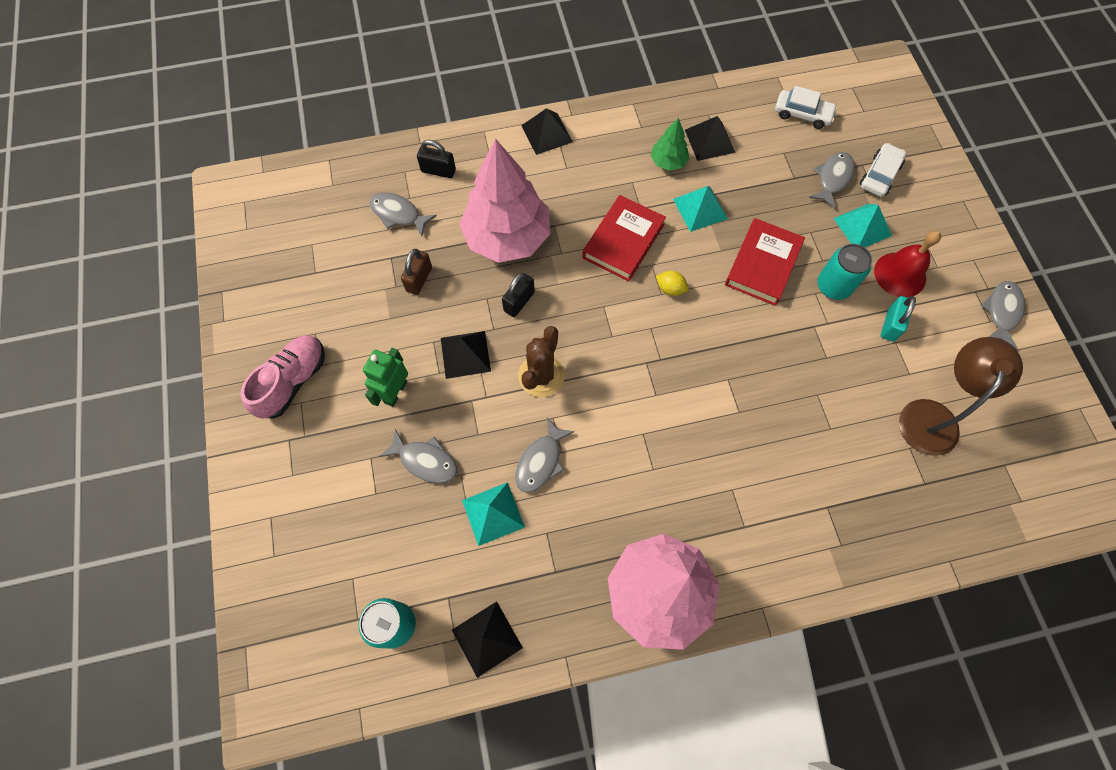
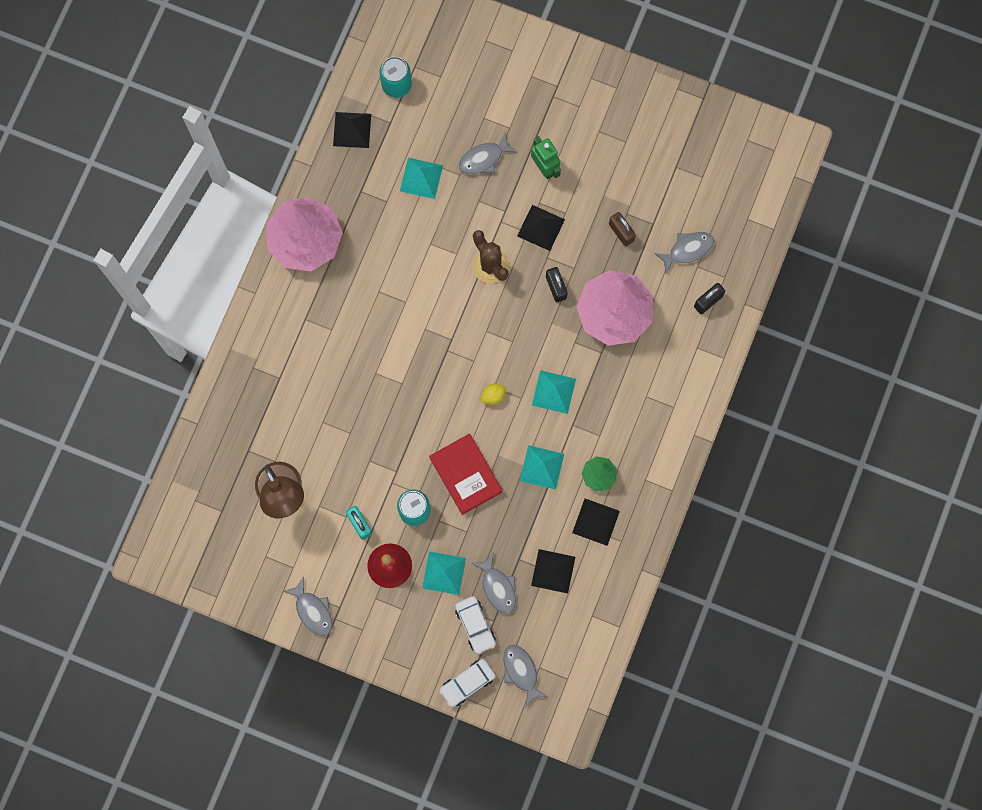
camera: 125 degrees right, 10 degrees up
(293, 381) = (598, 109): pink shoe -> none
(540, 461) = (433, 227): grey fish -> grey fish (521, 672)
(546, 133) = (688, 403): black pyramid -> black pyramid (553, 571)
(623, 241) = (553, 392): red book -> turquoise pyramid
(802, 114) = (570, 615): white car -> white car (467, 683)

